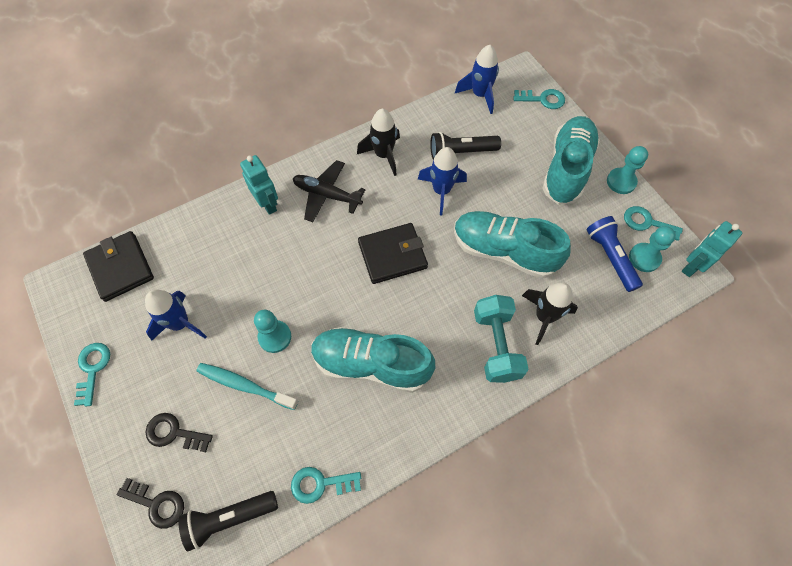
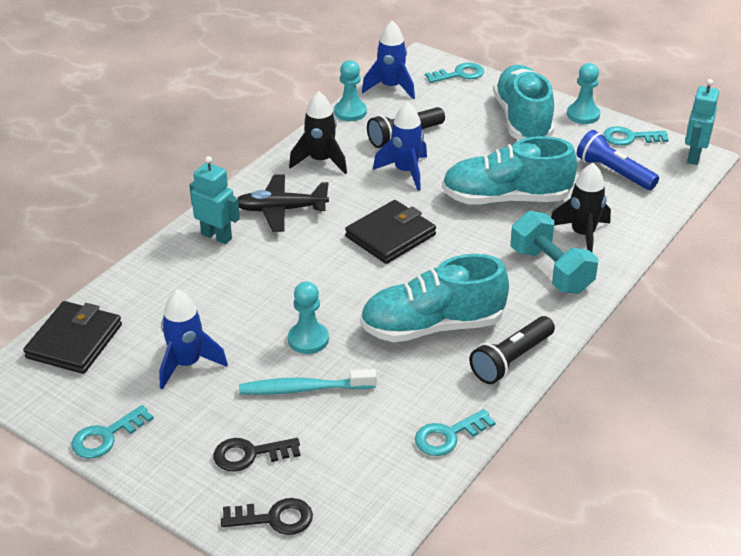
camera: 25 degrees left, 25 degrees down
(92, 369) = (106, 436): turquoise key -> turquoise key turned 105 degrees counterclockwise
(120, 268) = (74, 341): black wallet -> black wallet turned 75 degrees clockwise
(229, 518) = (368, 499): black flashlight -> black flashlight (511, 360)
(644, 258) = (646, 163): turquoise pawn -> turquoise pawn (350, 112)

